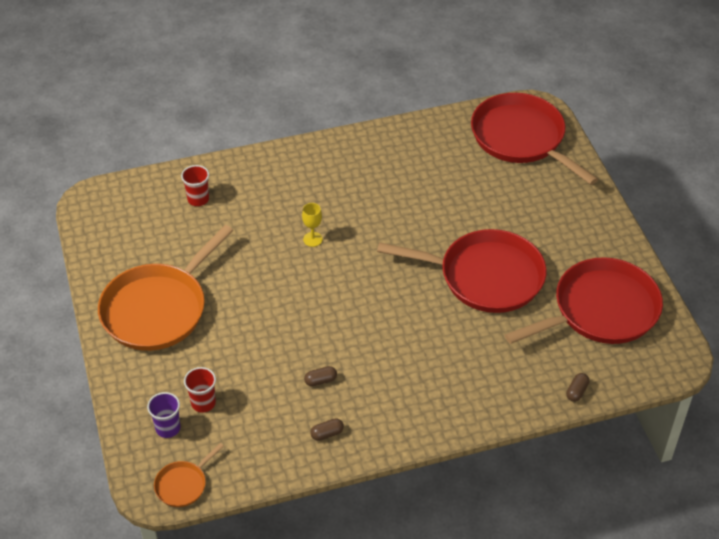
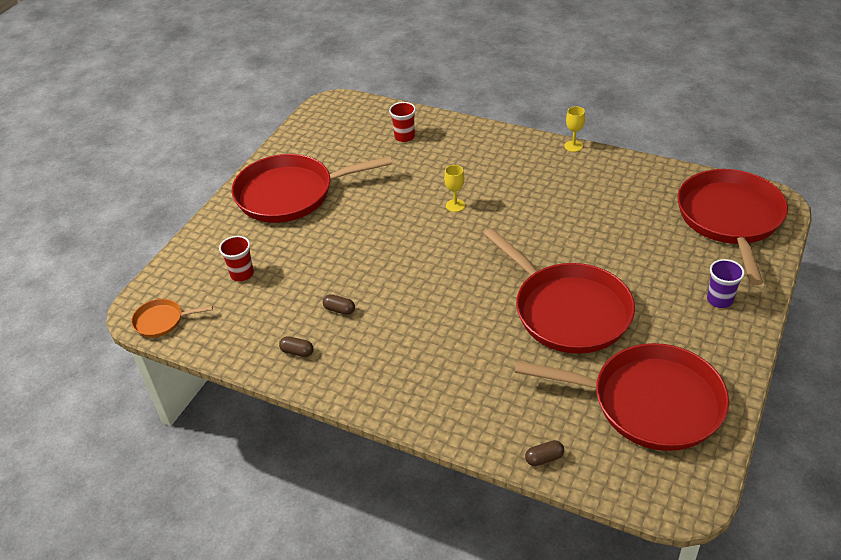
camera: 45 degrees right, 5 degrees down
(158, 309) = (290, 194): orange pan -> red pan
(168, 428) = (200, 276): purple cup -> purple cup (719, 300)
(349, 134) = (573, 146): none -> yellow goblet

